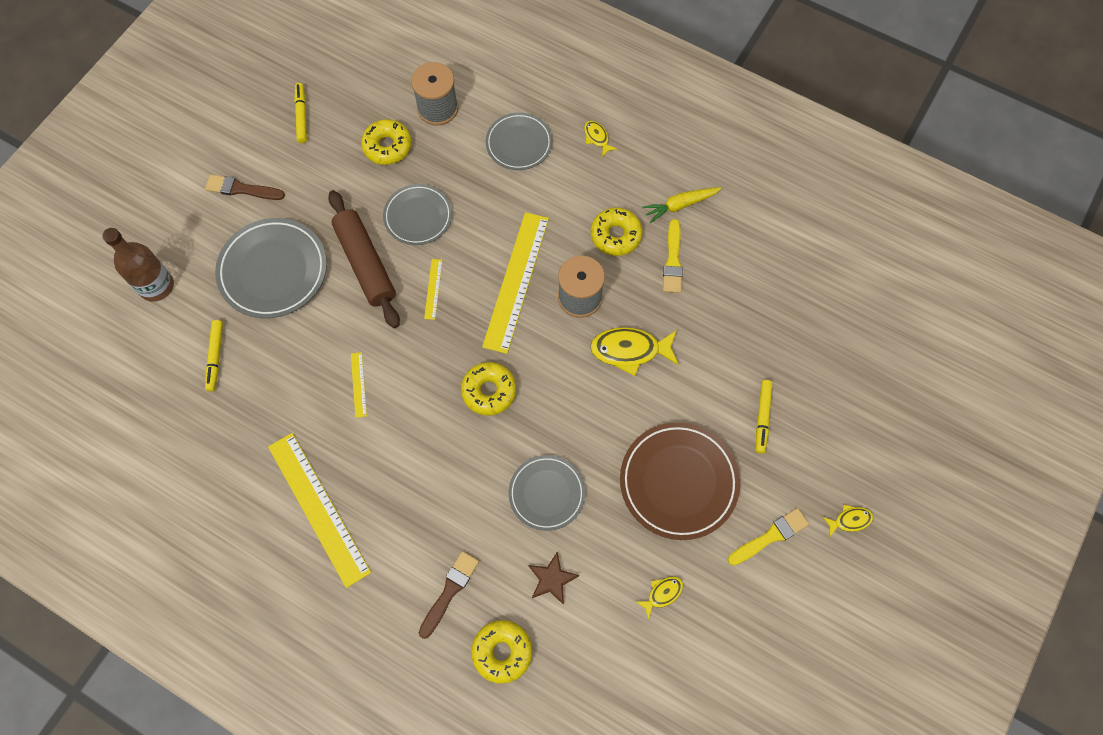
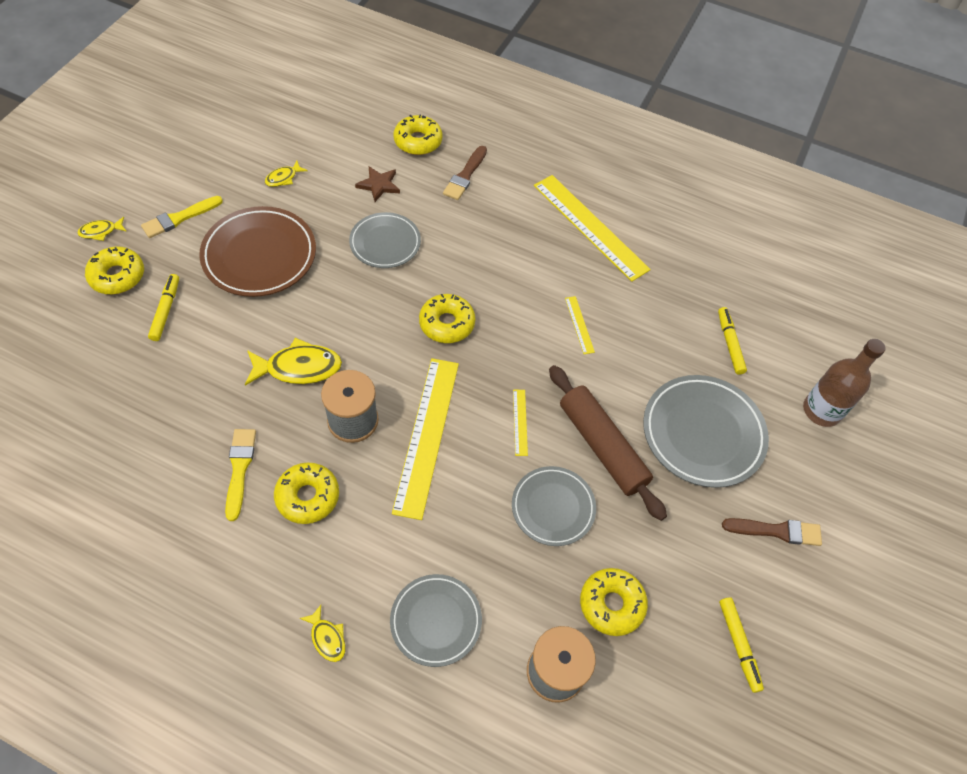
camera: 170 degrees right, 10 degrees down
(680, 205) = (221, 542): yellow carrot -> none
(818, 461) = (117, 276): none -> yellow donut

